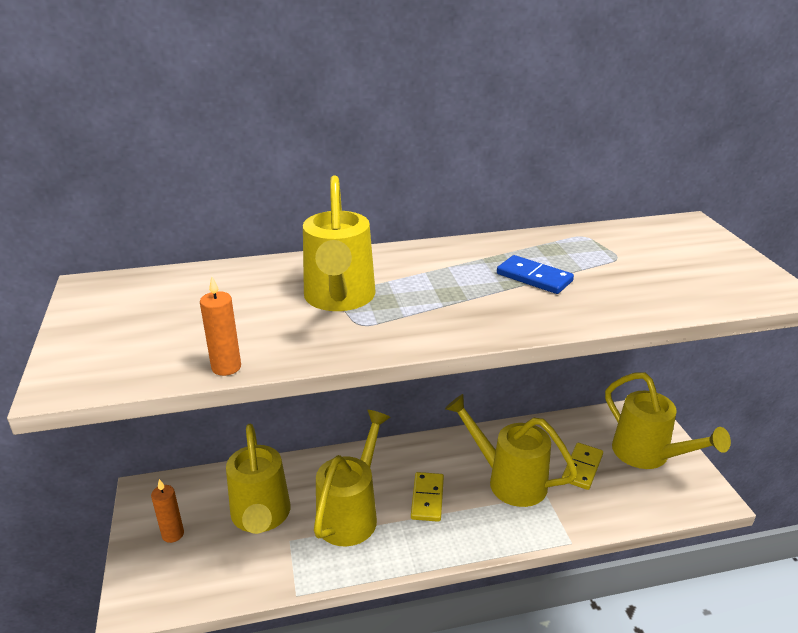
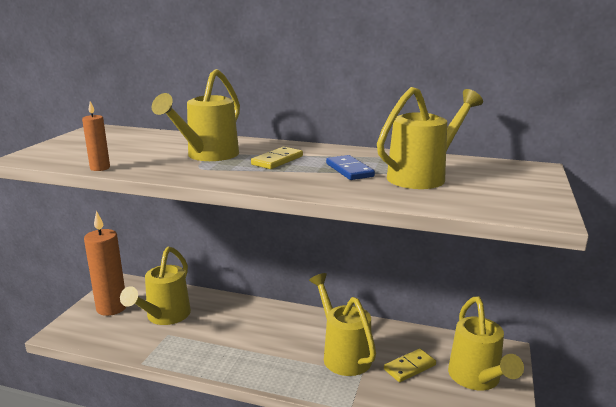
camera: 30 degrees right, 10 degrees down
(173, 534) = (111, 308): orange candle -> orange candle, size x2.03
(351, 513) = (217, 334): yellow watering can -> yellow watering can (423, 176)
(427, 498) = (274, 344): yellow domino -> yellow domino (277, 160)

